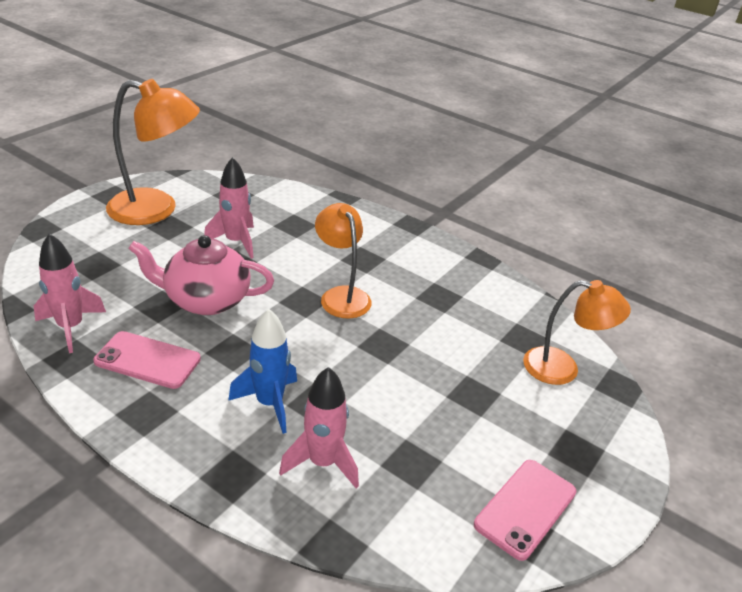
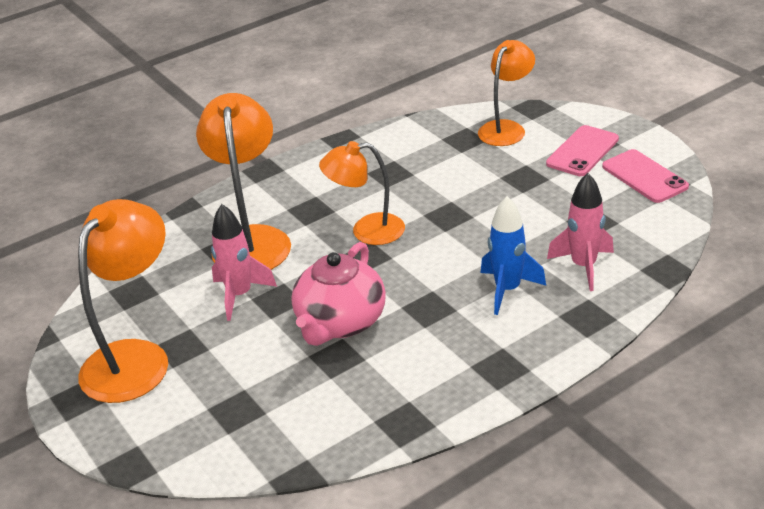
camera: 65 degrees left, 0 degrees up
(71, 327) = (352, 426): pink rocket -> none
(147, 360) = (425, 366): pink phone -> pink phone (582, 151)
(310, 235) = (251, 240): none -> orange lamp

